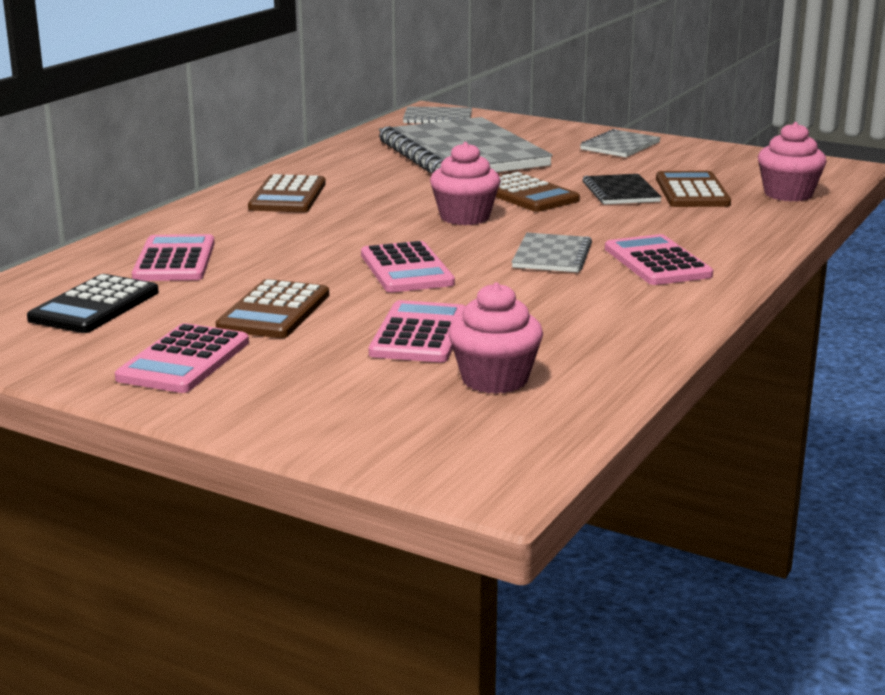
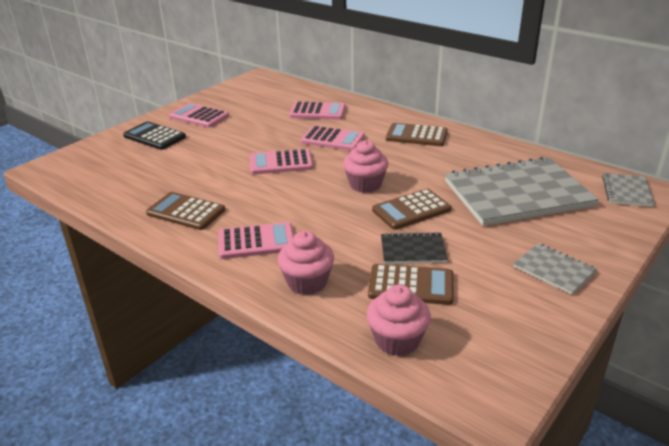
camera: 100 degrees right, 10 degrees up
(94, 306) = (267, 100): black calculator -> black calculator (154, 136)
(274, 311) = (241, 132): brown calculator -> brown calculator (186, 212)
(419, 334) = (193, 162): pink calculator -> pink calculator (333, 139)
(494, 379) = (130, 175): pink cupcake -> pink cupcake (307, 282)
(552, 256) = (284, 206): grey notebook -> none

